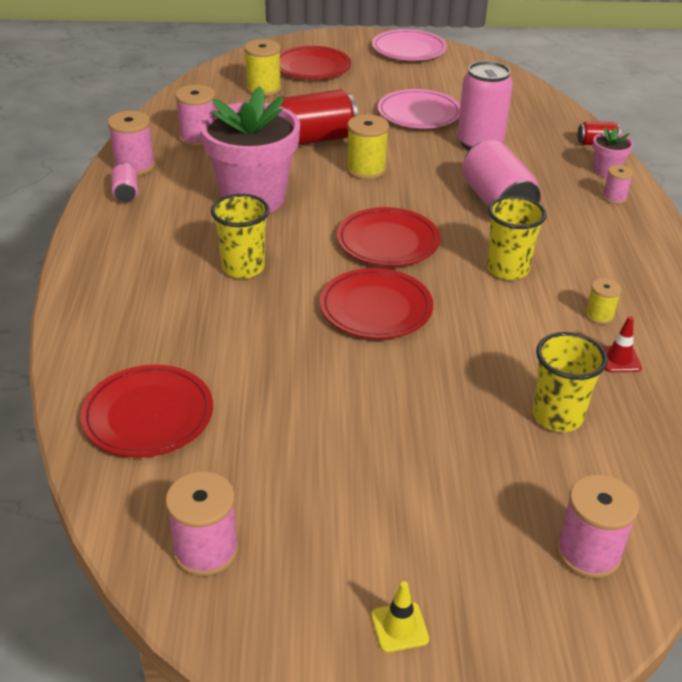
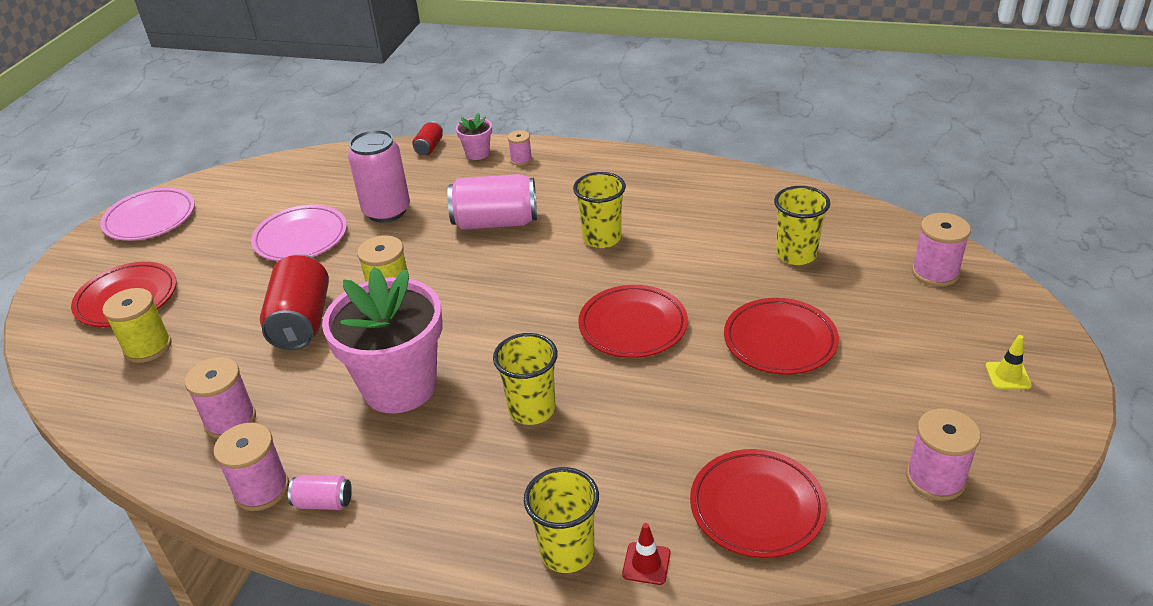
camera: 70 degrees left, 0 degrees up
(88, 312) = (567, 552): none -> yellow cup
(388, 242) = (529, 300): red plate -> red plate (780, 341)
(599, 315) = (680, 206): yellow spool -> none
(619, 359) = (736, 210): red traffic cone -> red traffic cone (646, 563)

